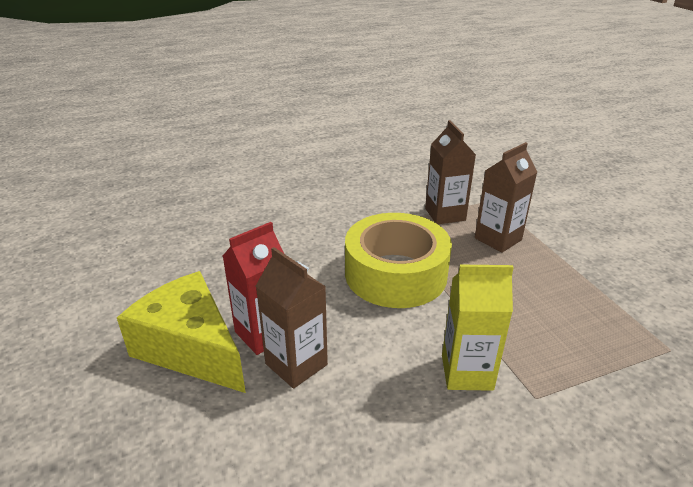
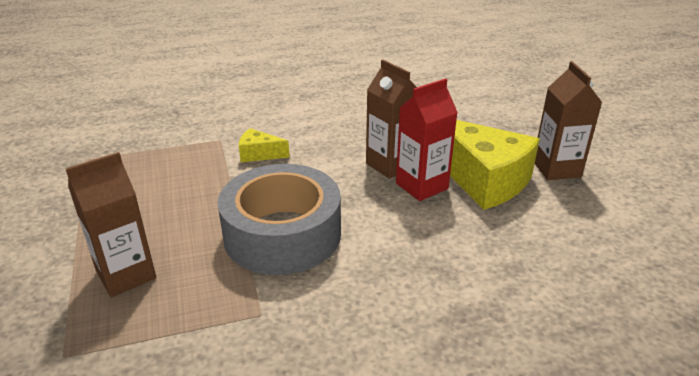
camera: 175 degrees left, 0 degrees up
(395, 274) = (282, 234): yellow tape -> grey tape
(445, 214) = (166, 327): brown carton -> brown carton (556, 169)
(467, 372) = (259, 154): yellow carton -> yellow cheese

